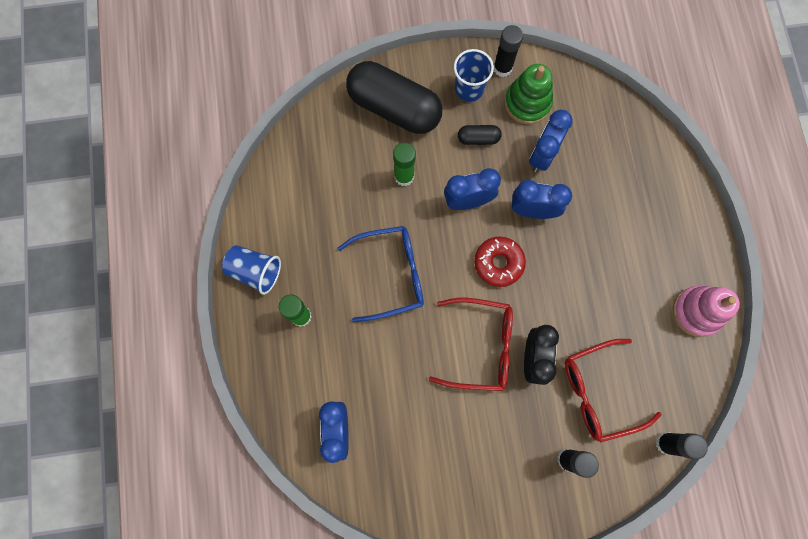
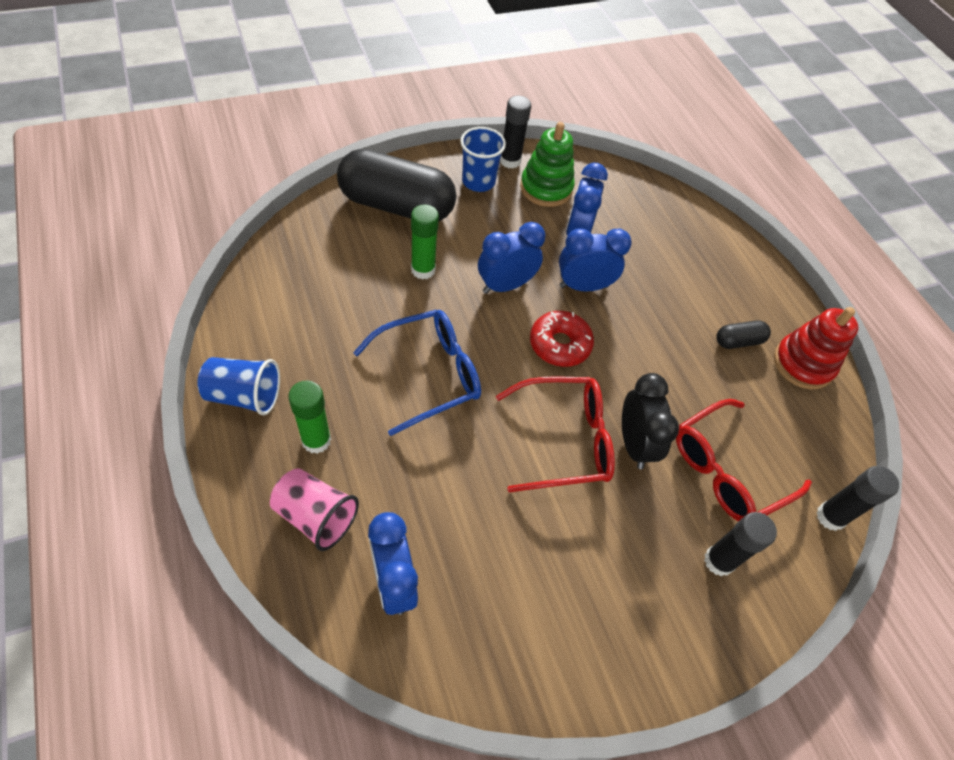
camera: 20 degrees left, 20 degrees down
(293, 374) = (316, 516): none -> pink cup
(478, 138) = (501, 225): black capsule -> black capsule (738, 341)
(697, 312) = (803, 364): pink stacking toy -> red stacking toy

